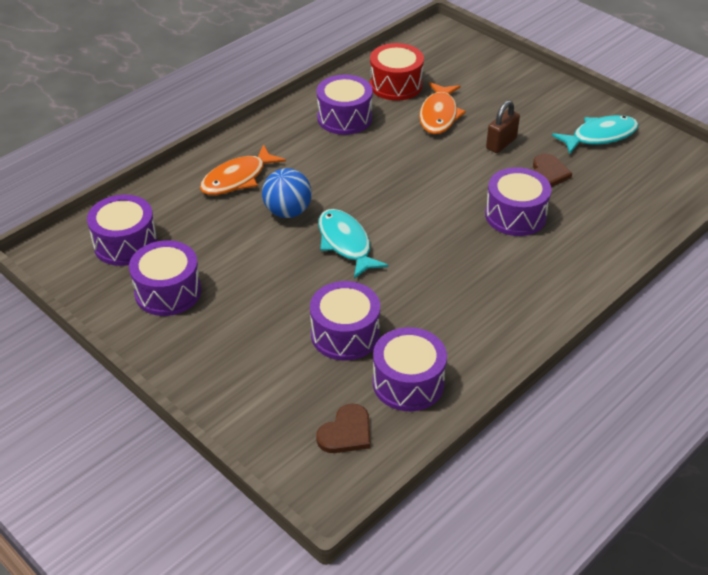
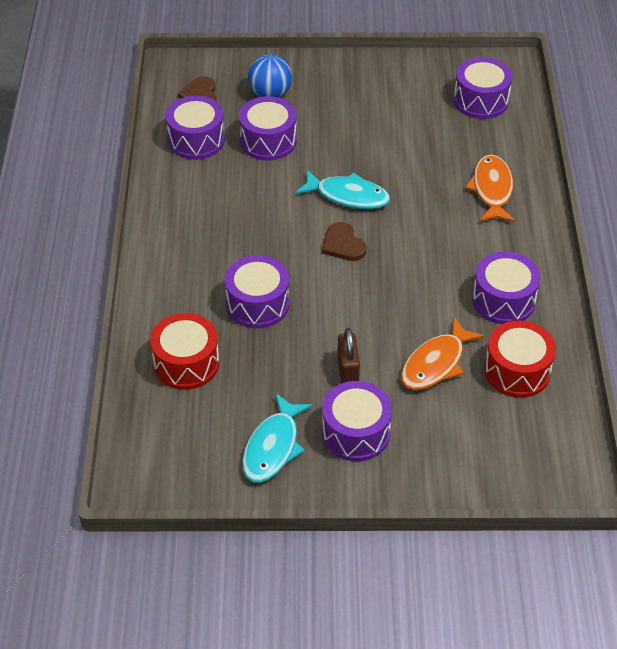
camera: 135 degrees right, 5 degrees up
(168, 292) = (407, 94): purple drum -> purple drum (356, 433)
(287, 212) = (419, 190): blue ball -> blue ball (270, 94)
(439, 115) = (436, 363): orange fish -> orange fish turned 105 degrees counterclockwise
(547, 173) = (275, 365): brown heart -> brown heart (343, 244)
(612, 211) = (186, 363): none -> red drum

